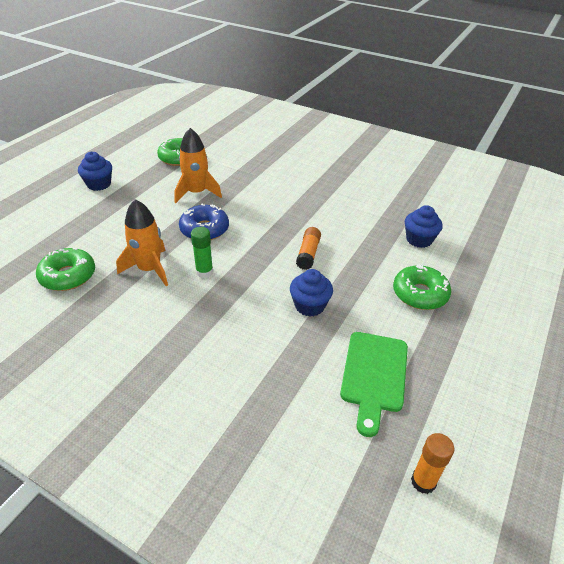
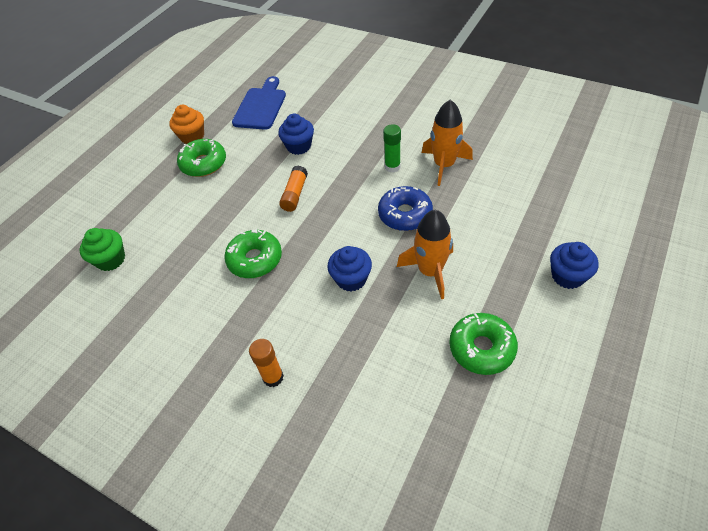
camera: 175 degrees left, 10 degrees up
(68, 276) = (514, 152): green donut -> green donut (255, 259)
(374, 375) = (260, 106): green cutting board -> blue cutting board
(419, 239) = (176, 221): blue cupcake -> blue cupcake (351, 279)
(423, 482) = (249, 65): orange glue stick -> orange glue stick (273, 377)
(453, 333) = (192, 136): none -> orange cupcake
(461, 216) = (111, 259): none -> green cupcake

